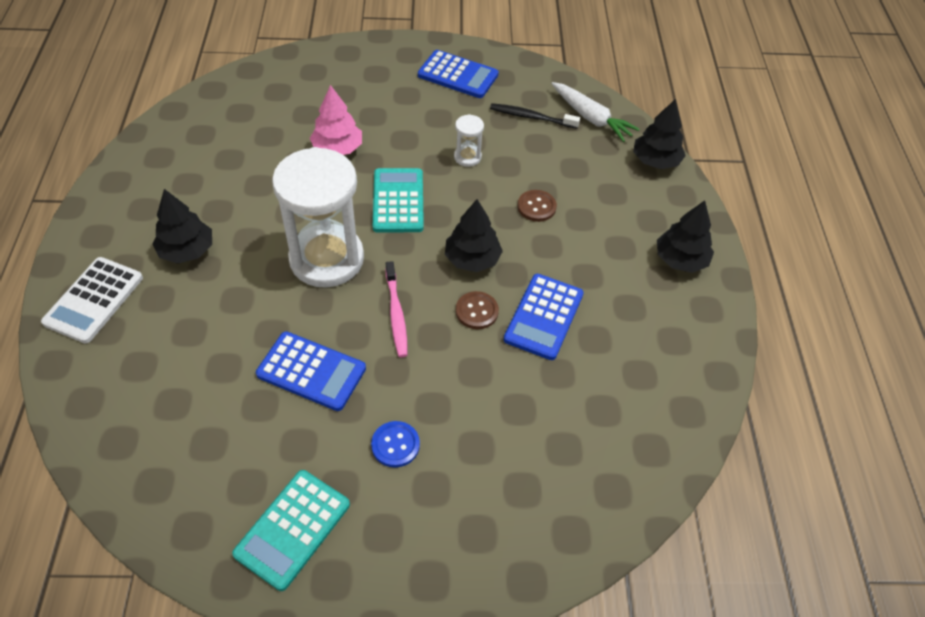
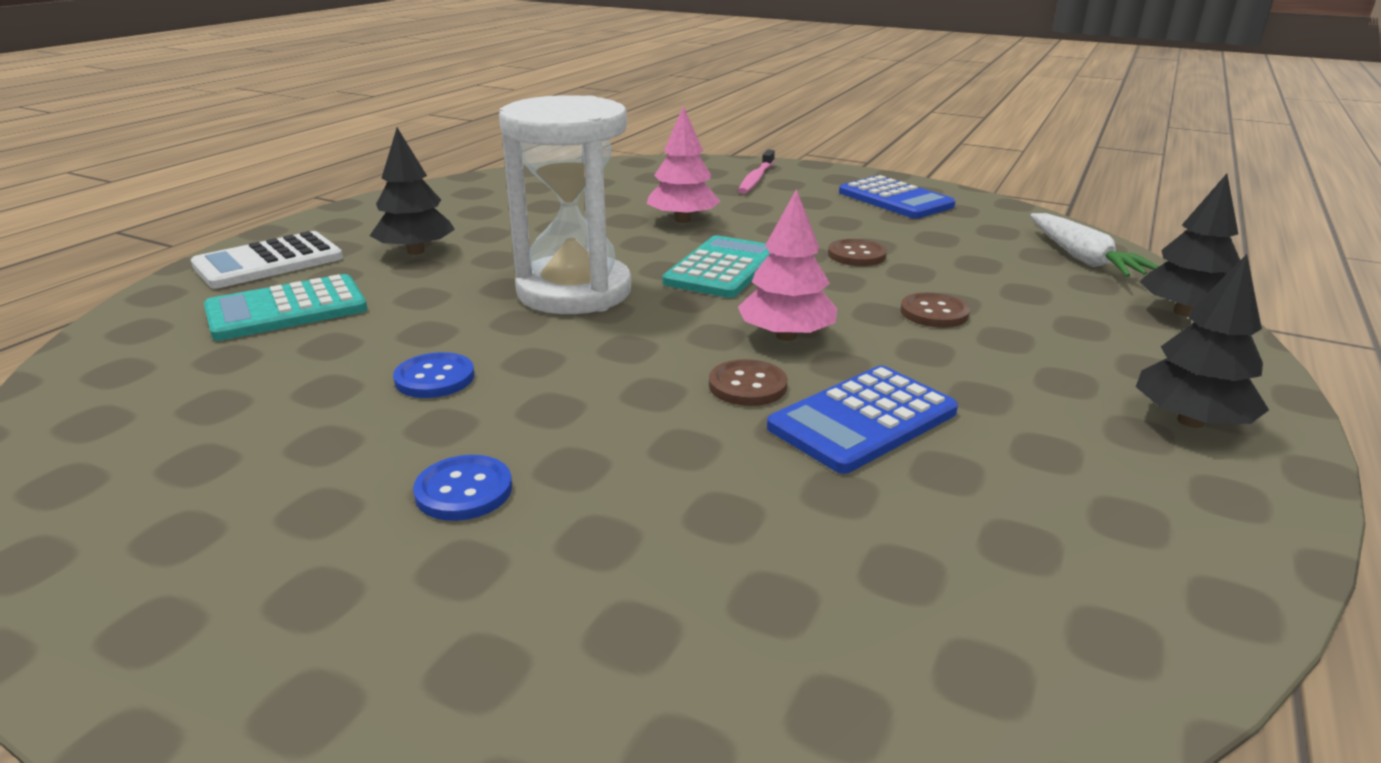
camera: 30 degrees right, 25 degrees down
(293, 529) = (187, 535): turquoise calculator -> turquoise calculator (287, 310)
(311, 371) = (434, 378): blue calculator -> blue button
(396, 314) = (617, 358): pink toothbrush -> pink toothbrush (756, 179)
(467, 157) = (856, 255): white hourglass -> brown button
(472, 259) = (786, 336): black tree -> pink tree
(531, 117) = (982, 243): black toothbrush -> none

